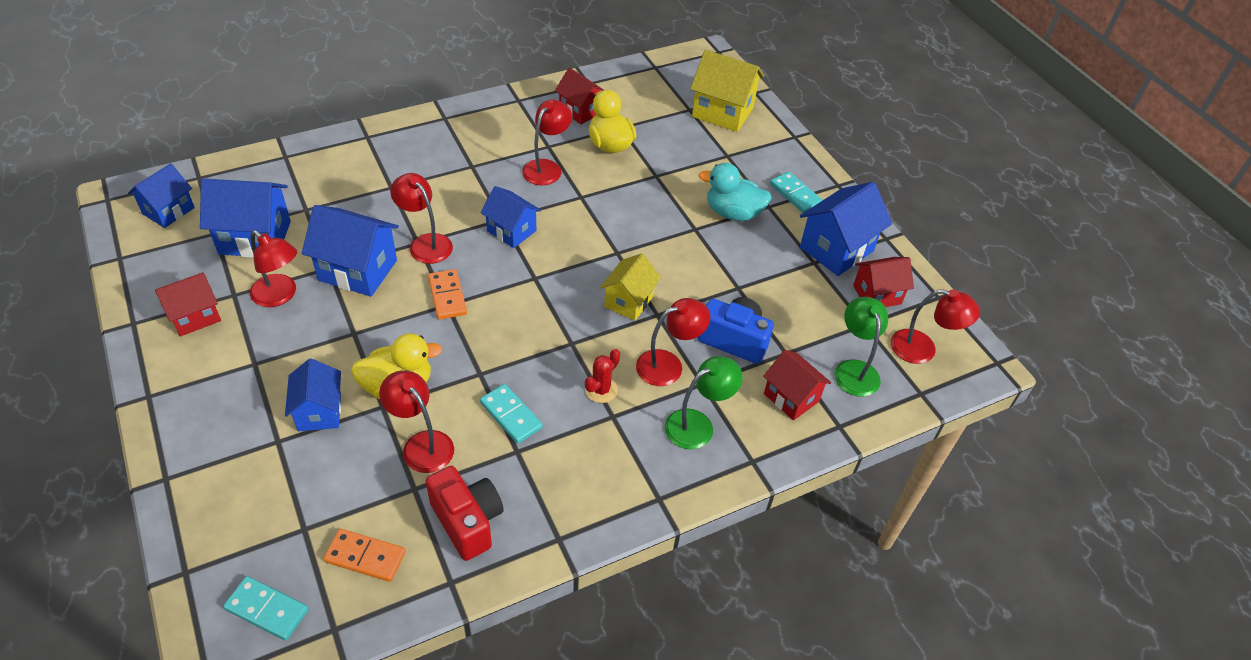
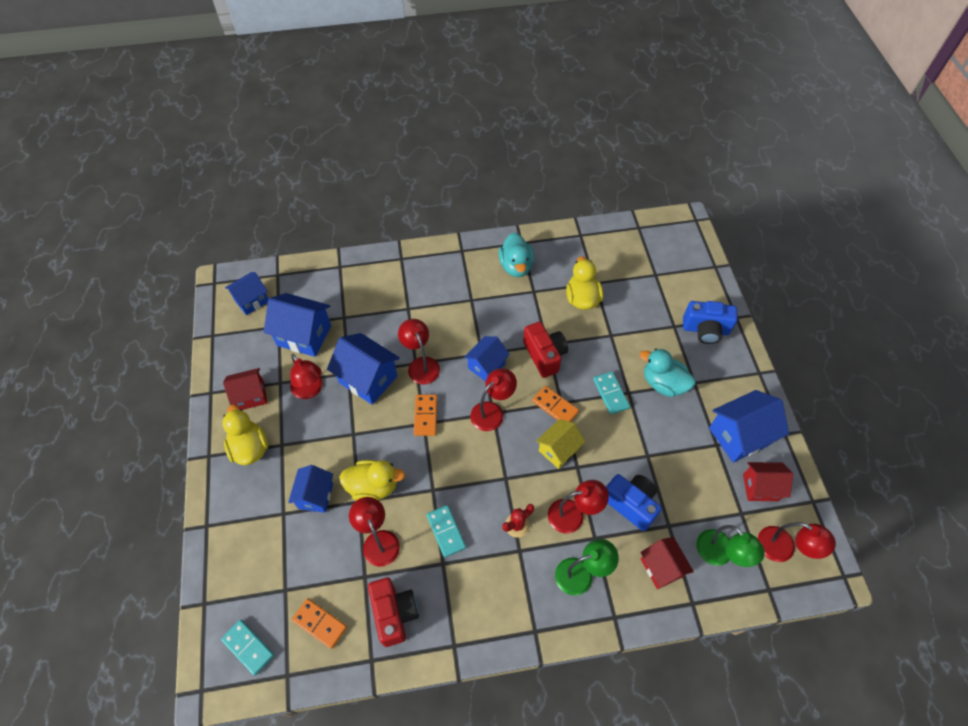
camera: 20 degrees right, 10 degrees up
(208, 375) = (250, 448): none -> yellow duck
(511, 231) = (486, 366): blue house -> blue house turned 75 degrees clockwise
(518, 124) = (516, 266): none -> turquoise duck
(546, 167) = (527, 311): red lamp -> red lamp (492, 411)
(580, 111) = (567, 261): red house -> none
(582, 208) = (544, 355): none -> red camera
(611, 258) = (555, 406): none -> orange domino
(722, 112) = (682, 282): yellow house -> none
(764, 154) = (705, 330): none -> blue camera
(795, 194) = (720, 375): turquoise domino -> turquoise domino (611, 394)
(854, 369) = (720, 554): green lamp -> green lamp turned 135 degrees clockwise

